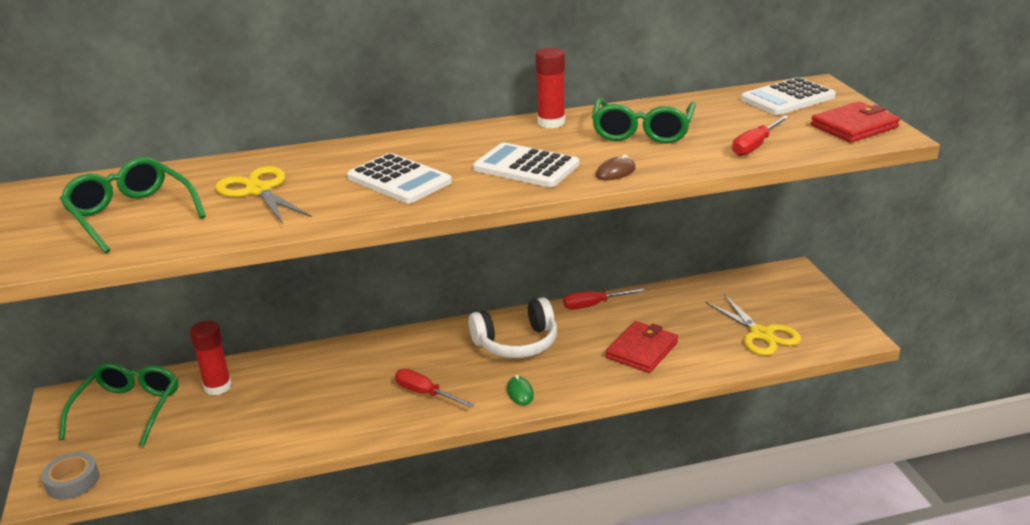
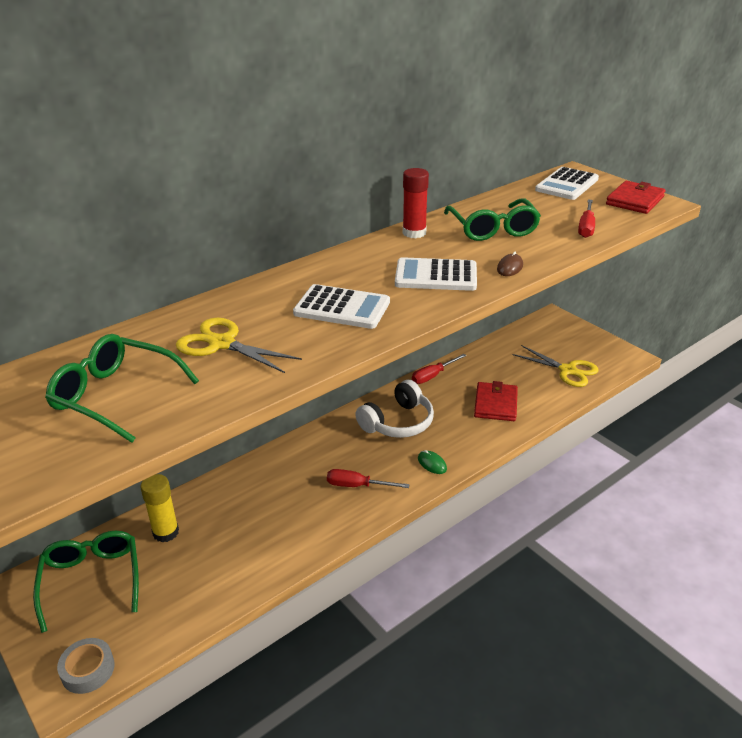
camera: 25 degrees left, 5 degrees up
(217, 387) = (166, 532): red glue stick -> yellow glue stick

